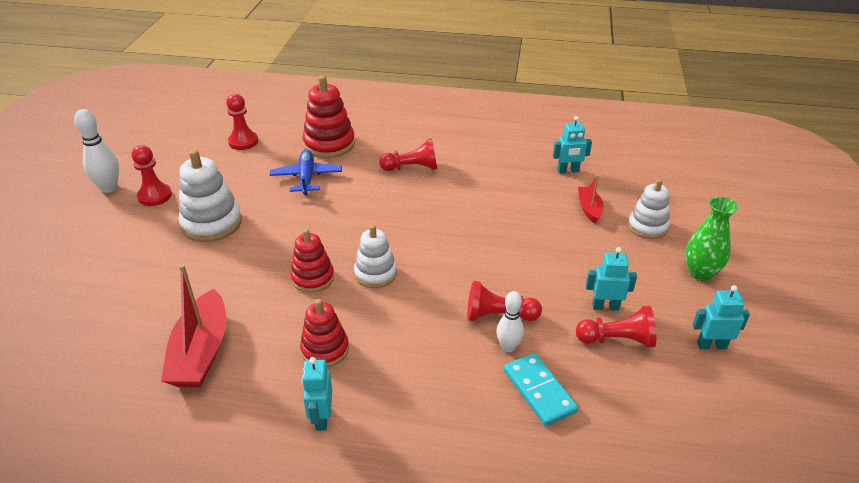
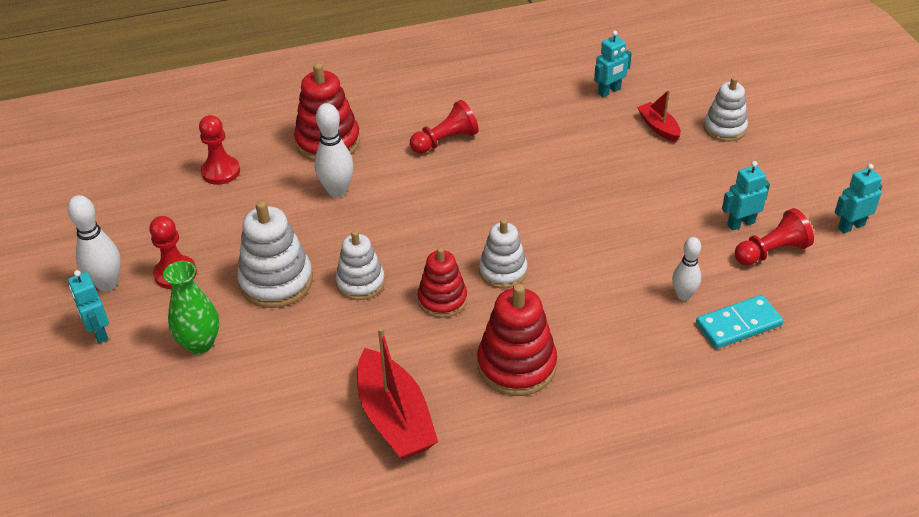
camera: 25 degrees left, 5 degrees up
(266, 245) = (360, 283): none -> white stacking toy
(306, 177) = (337, 191): blue plane -> white bowling pin
(321, 418) = (567, 428): turquoise robot -> turquoise robot (99, 332)
(325, 349) = (516, 365): red stacking toy -> red stacking toy, size x1.51
(498, 316) = (653, 269): red pawn -> none
(539, 391) = (738, 325): turquoise domino -> turquoise domino turned 60 degrees counterclockwise
(700, 273) = (800, 160): green vase -> green vase (200, 343)

